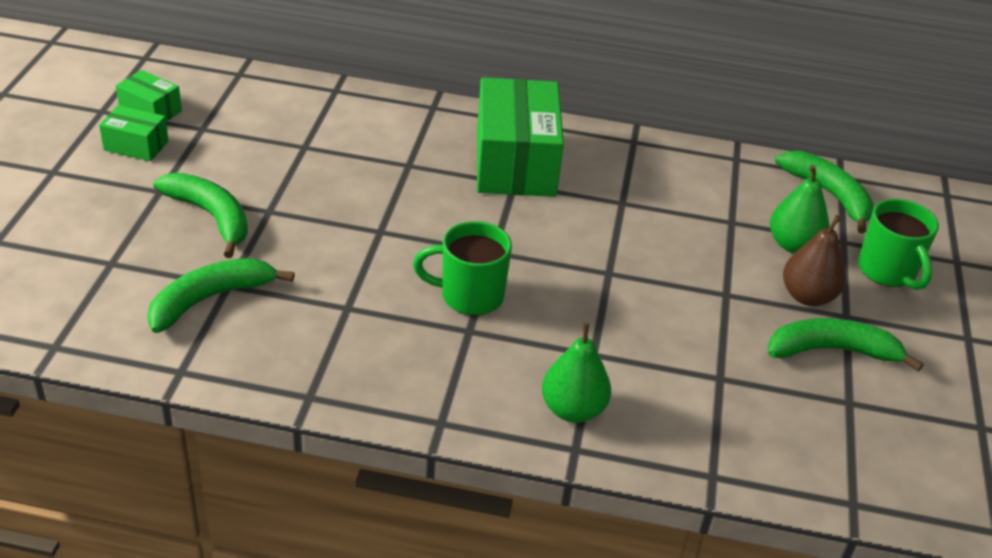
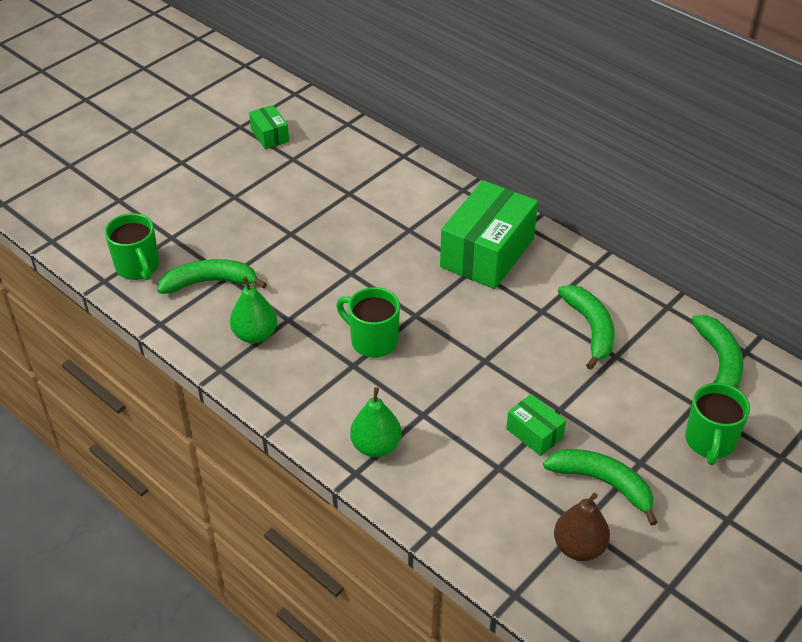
camera: 35 degrees right, 5 degrees up
(93, 314) = (138, 267): none -> green mug
(136, 145) = (243, 159): green box -> green box (534, 433)
(211, 217) = (251, 225): green banana -> green banana (590, 328)
(793, 244) = (649, 391): green pear -> green pear (255, 335)
(807, 296) = (622, 435): brown pear -> brown pear (579, 547)

